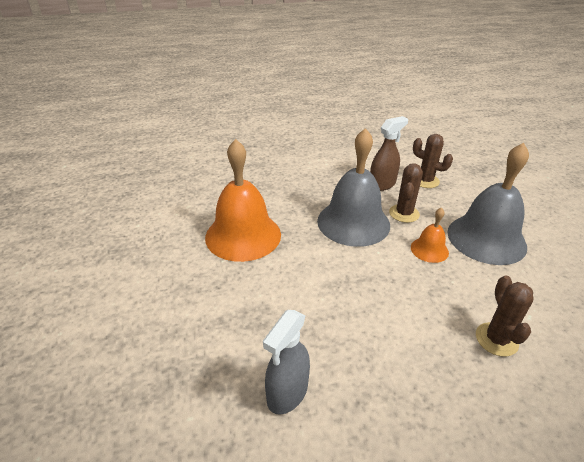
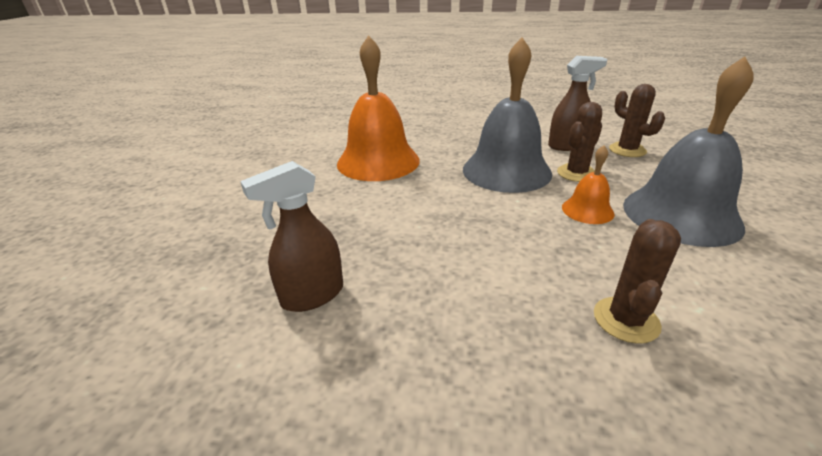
camera: 25 degrees right, 5 degrees down
(287, 393) = (312, 295): grey spray bottle -> brown spray bottle

